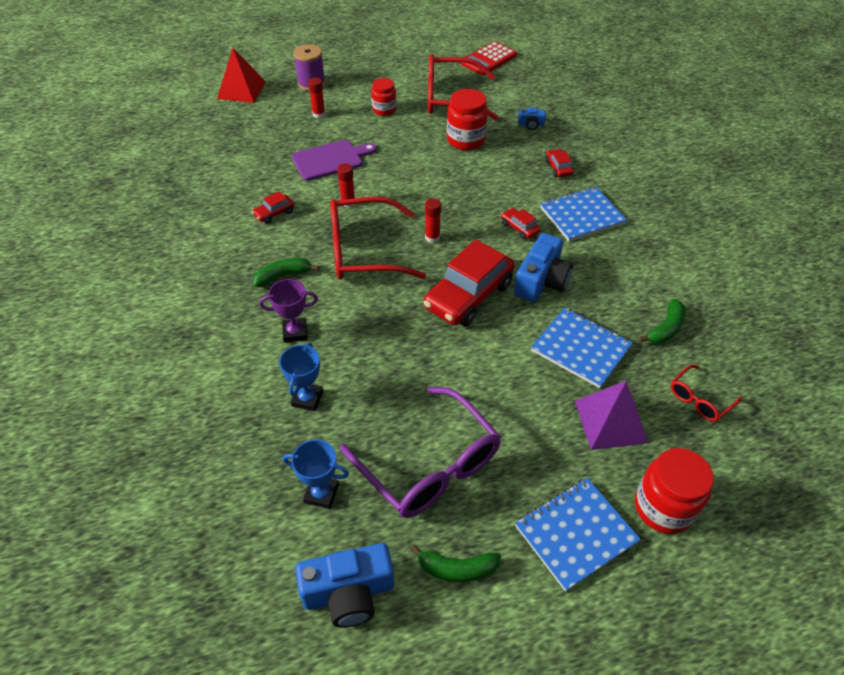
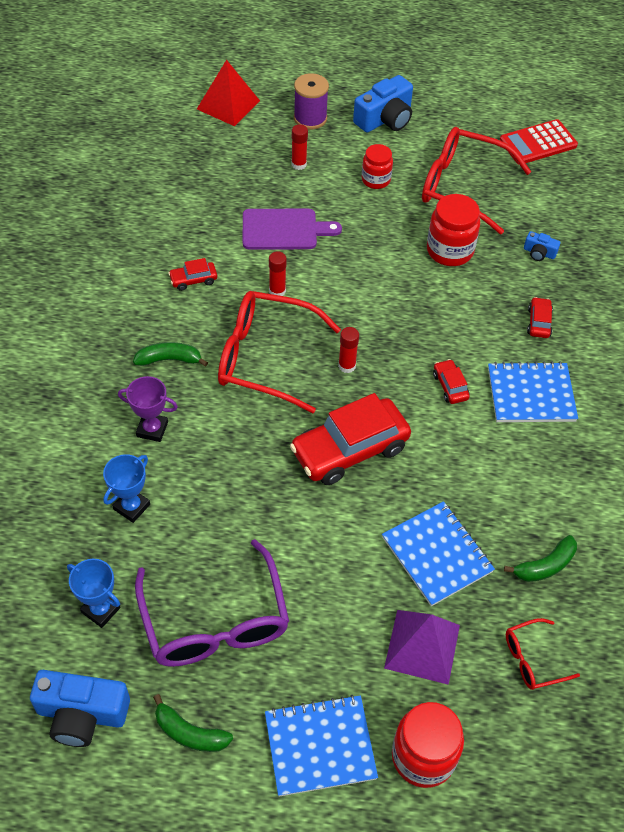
camera: 20 degrees right, 5 degrees up
(541, 281) = (438, 460): blue camera -> blue camera (385, 119)

